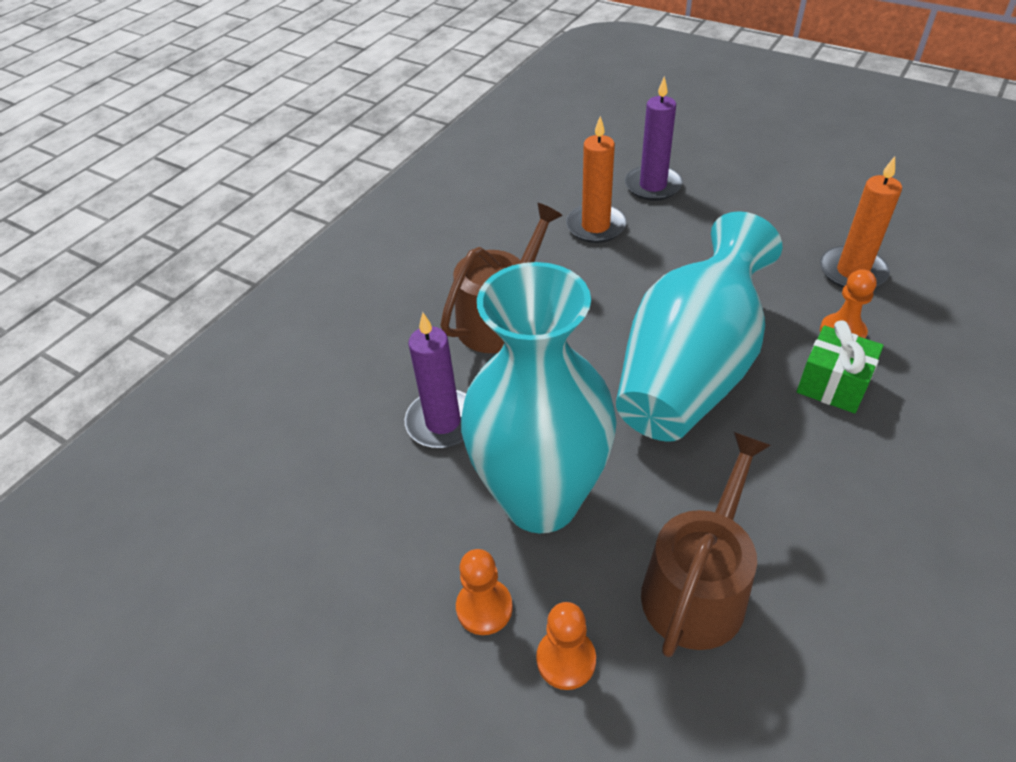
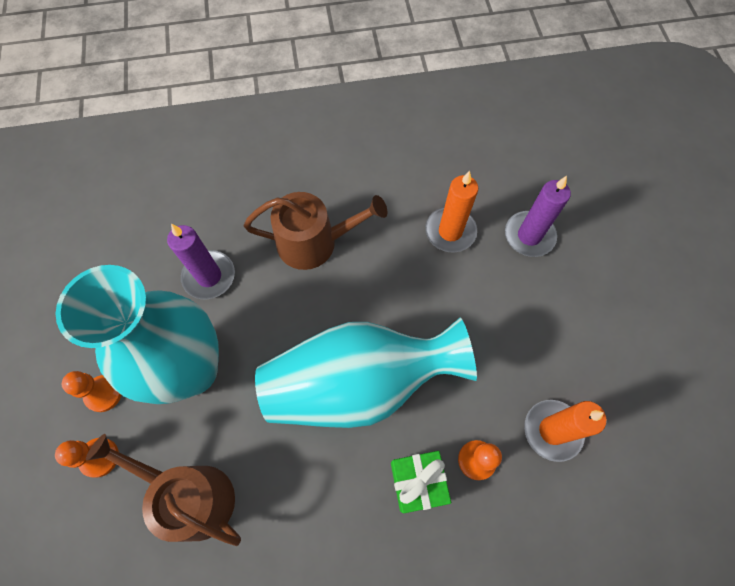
camera: 45 degrees right, 20 degrees up
(697, 586) = (191, 496): brown watering can -> brown watering can turned 135 degrees counterclockwise

